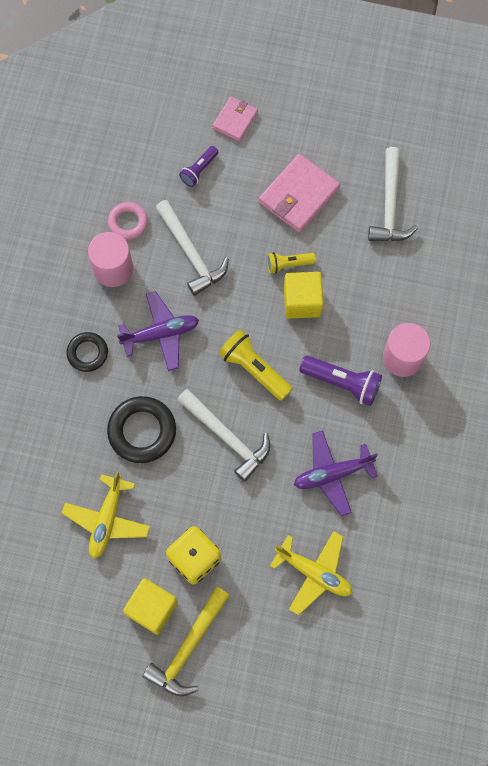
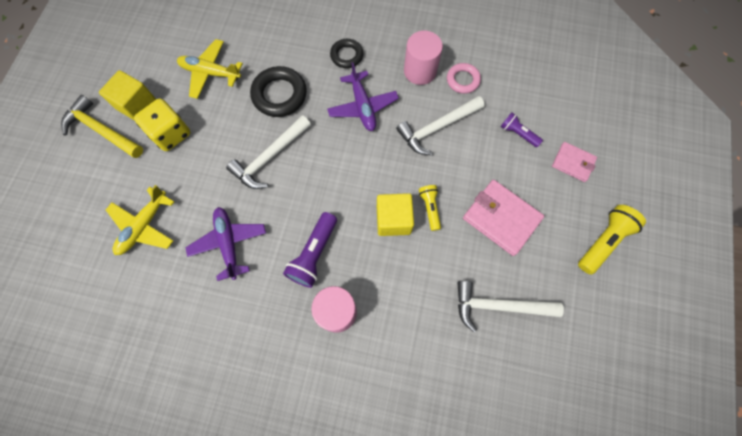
camera: 90 degrees right, 0 degrees up
(254, 369) = (329, 178): yellow flashlight -> yellow flashlight (603, 241)

